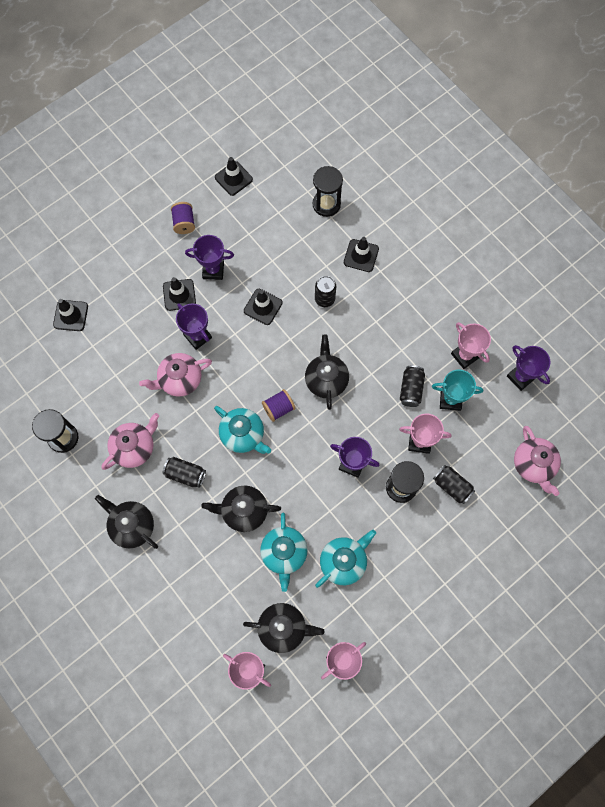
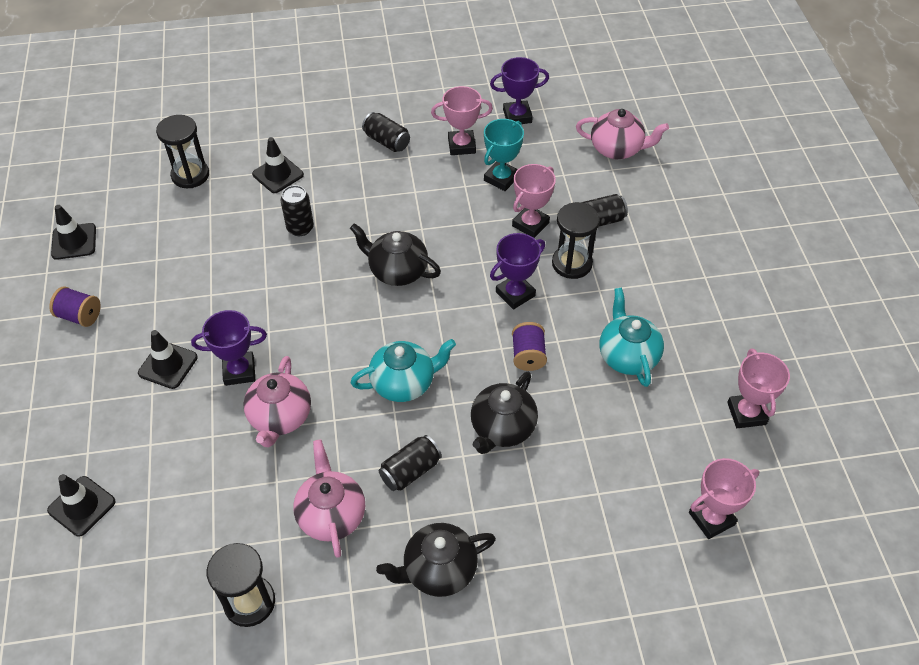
camera: 60 degrees left, 20 degrees down
(213, 270) = (169, 315): purple trophy -> none
(263, 307) = (259, 288): black traffic cone -> none
(278, 408) = (397, 332): purple spool -> purple spool (528, 355)
(283, 628) = (677, 456): black teapot -> none
(284, 553) = (582, 411): turquoise teapot -> none
(411, 389) = (465, 204): black can -> black can (386, 141)

